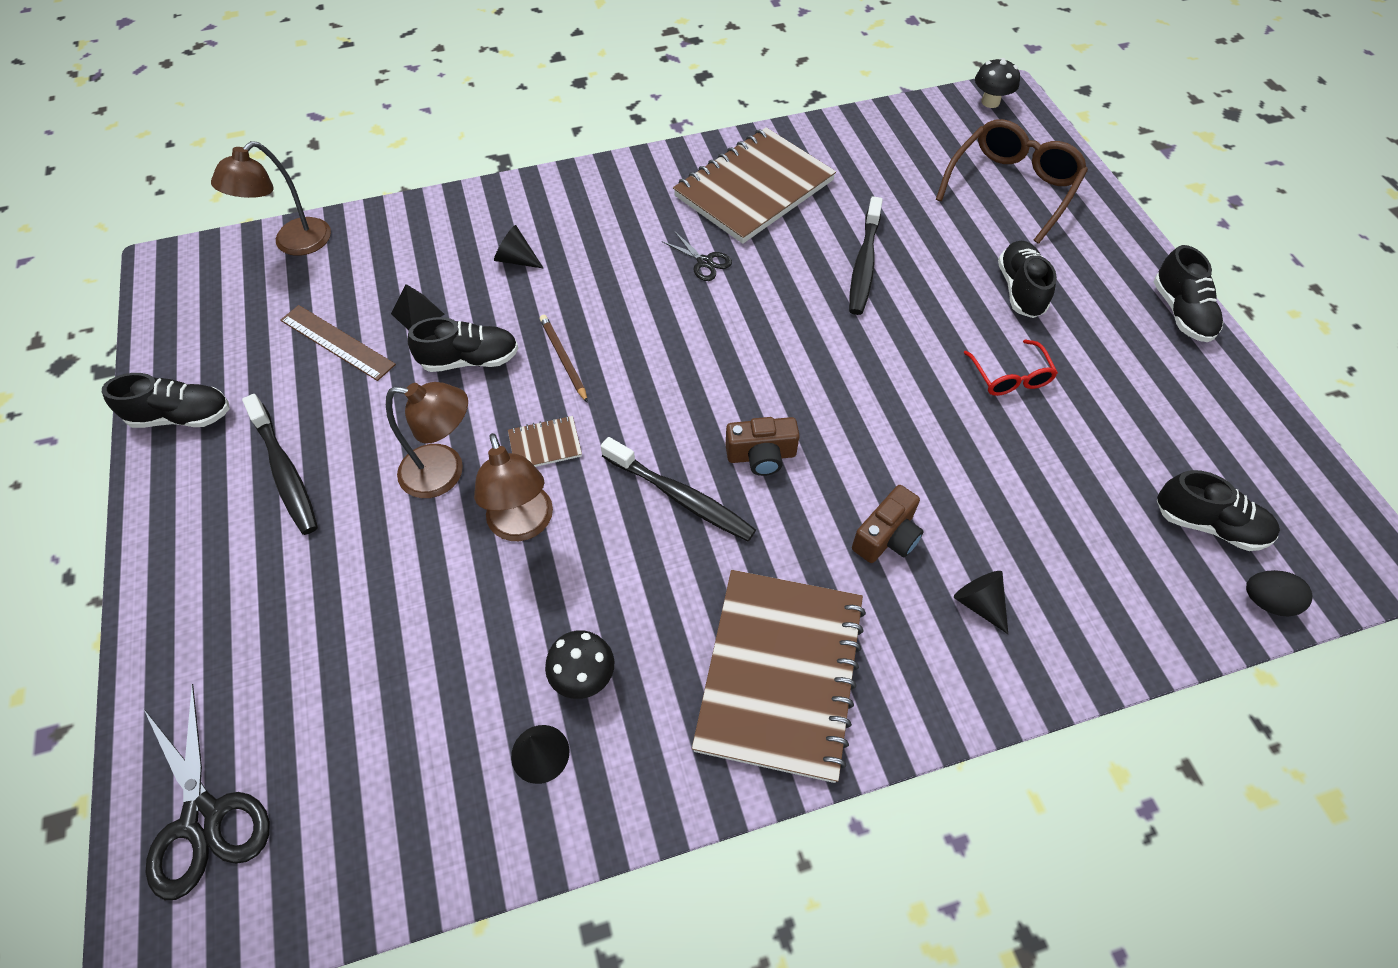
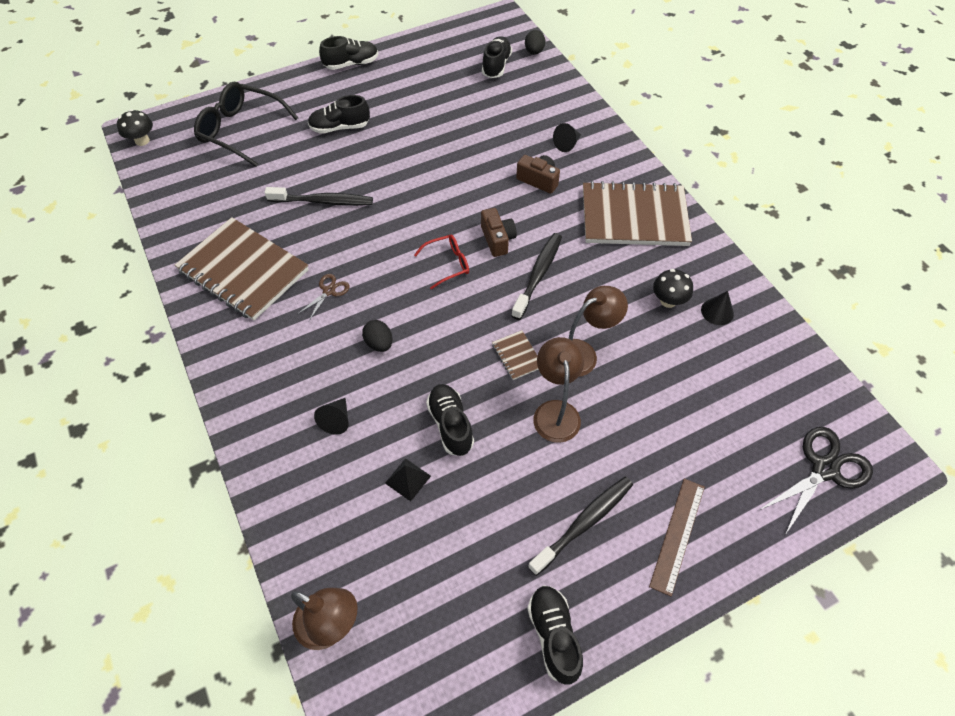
camera: 100 degrees left, 0 degrees up
(337, 342) = (449, 534): brown ruler -> brown ruler (677, 535)
(563, 359) = (438, 362): brown pencil -> none
(610, 304) = (379, 343): none -> black egg
(704, 262) = (329, 291): black scissors -> brown scissors
(1010, 376) = (413, 132): red glasses -> red glasses (447, 264)
(1011, 188) = (241, 130): brown glasses -> black glasses

